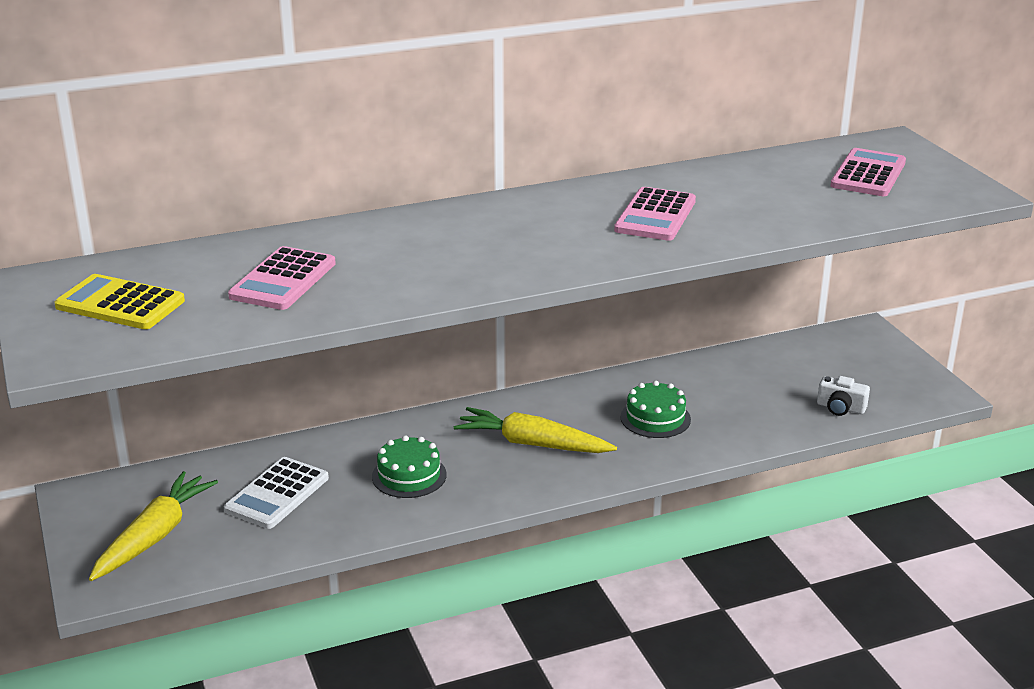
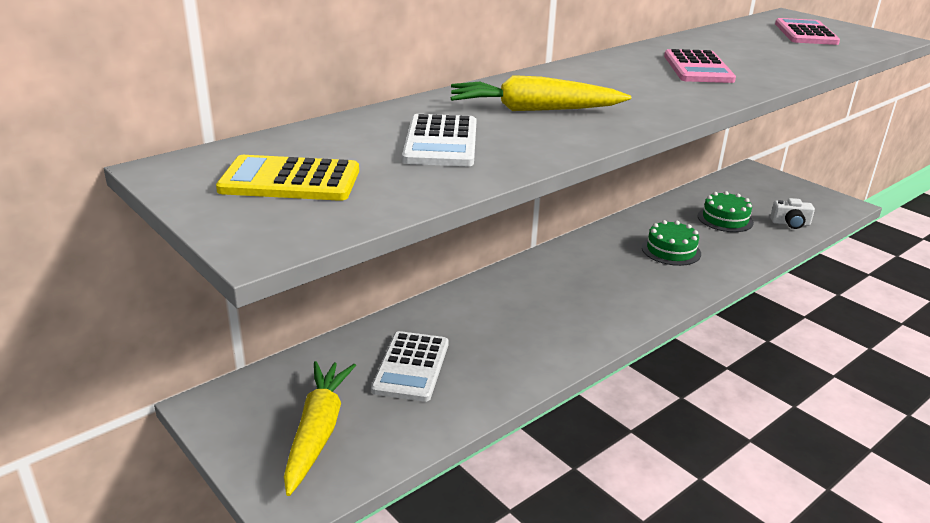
camera: 20 degrees left, 0 degrees up
(283, 280) = (441, 142): pink calculator -> white calculator
(409, 475) = (517, 328): green cake -> green cake (725, 219)
(532, 444) = (596, 285): yellow carrot -> yellow carrot (534, 110)

